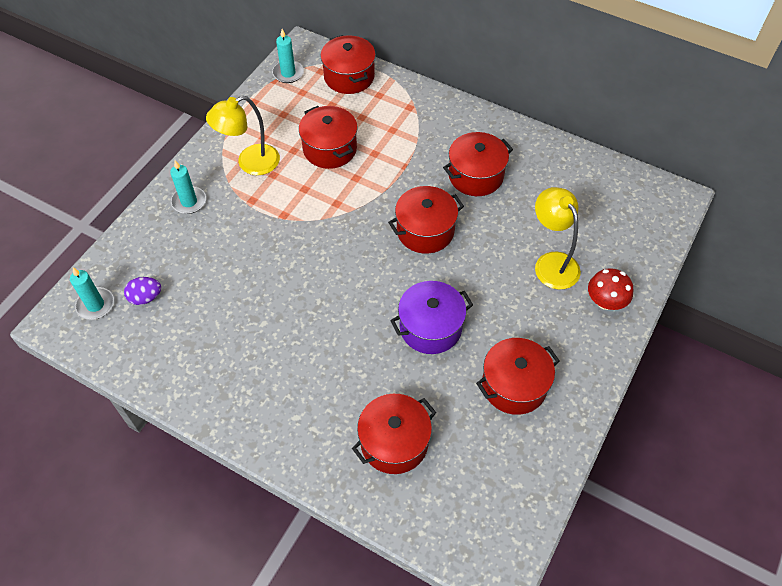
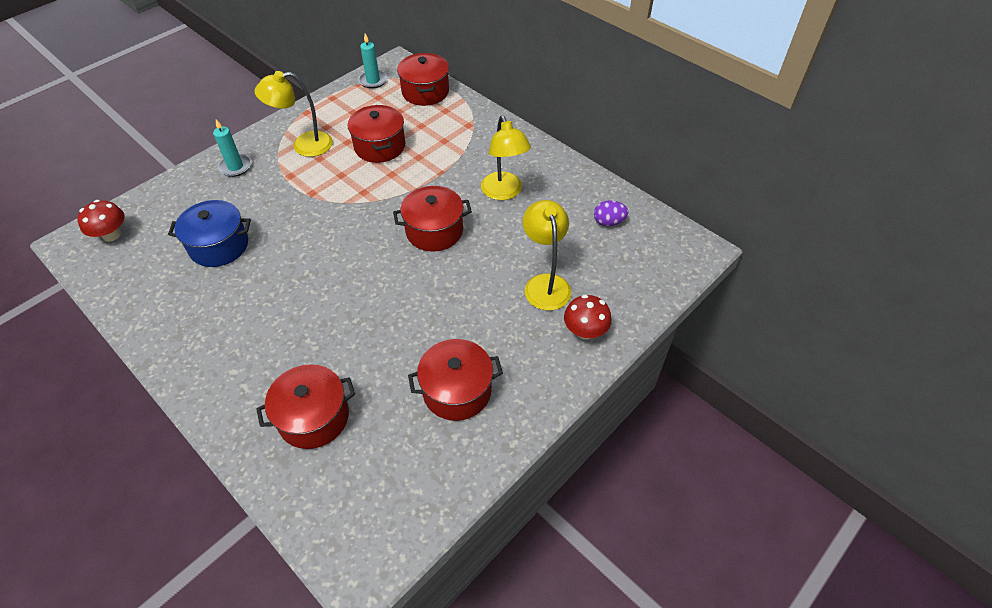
camera: 15 degrees right, 5 degrees down
(95, 305) = (111, 235): turquoise candle -> red mushroom
(146, 297) = (157, 237): purple egg -> purple egg (608, 222)
(216, 292) = (219, 246): none -> blue pot
(430, 327) = (399, 318): purple pot -> none
(475, 175) = (504, 192): red pot -> yellow lamp

